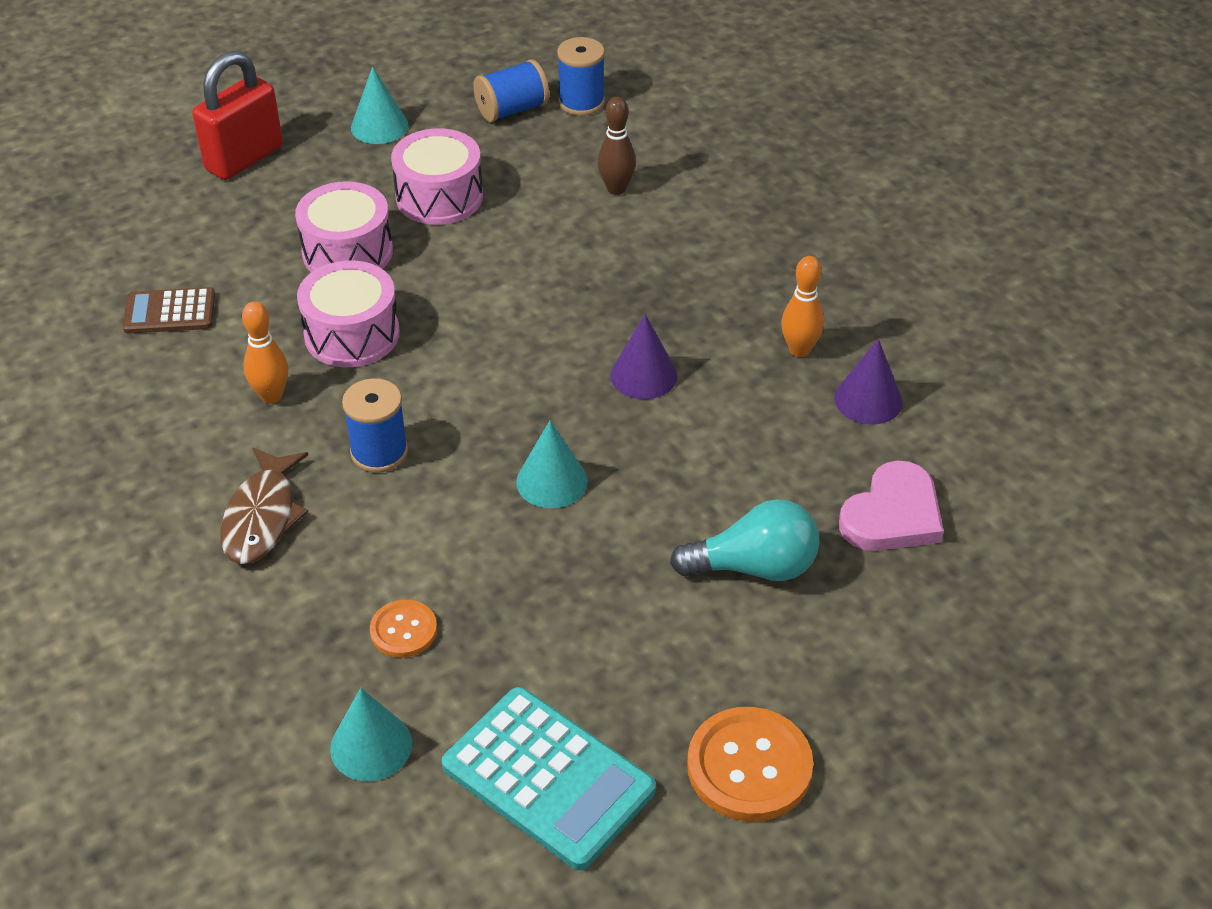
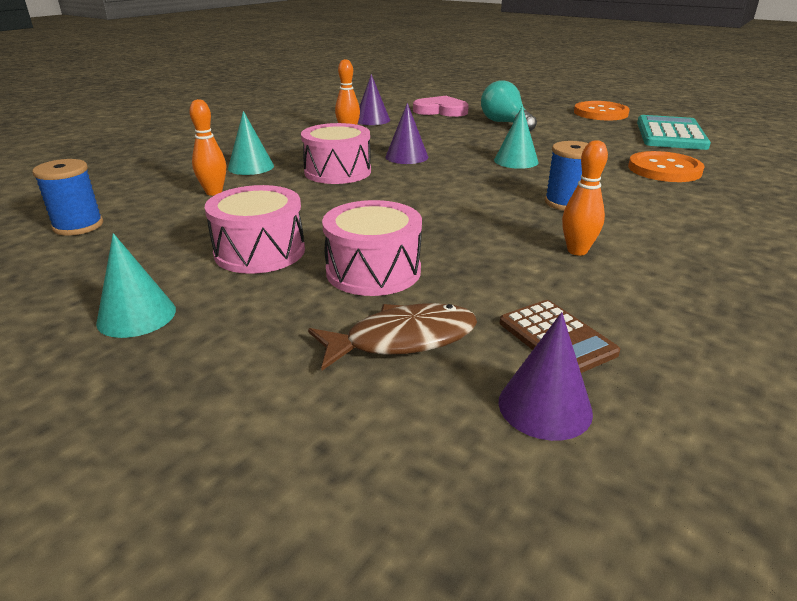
camera: 115 degrees left, 15 degrees down
(118, 273) = (545, 406): none -> purple cone
(244, 158) = (240, 396): red padlock -> none
(262, 517) = (674, 221): brown fish -> brown fish (403, 340)
(352, 334) = (473, 240): pink drum -> pink drum (337, 172)
(371, 746) = (730, 162): turquoise cone -> turquoise cone (251, 167)
(403, 630) = (664, 169): orange button -> orange button, size x1.75
(512, 110) = (93, 252): blue spool -> none
(616, 189) = (214, 192): brown bowling pin -> orange bowling pin

